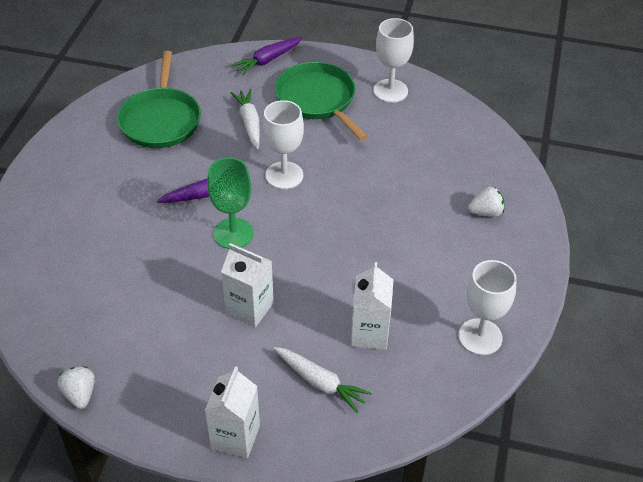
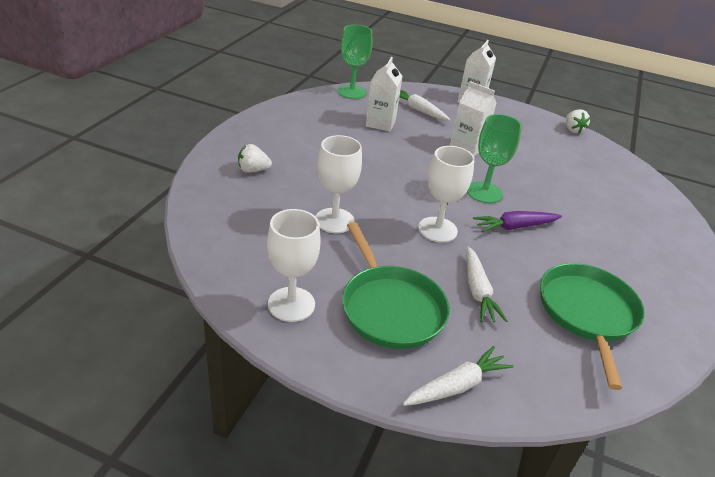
camera: 175 degrees left, 10 degrees down
(268, 60) = (456, 386): purple carrot -> white carrot
(430, 406) = (351, 92): none -> green goblet
(480, 337) = (304, 110): white goblet -> white goblet (334, 221)

